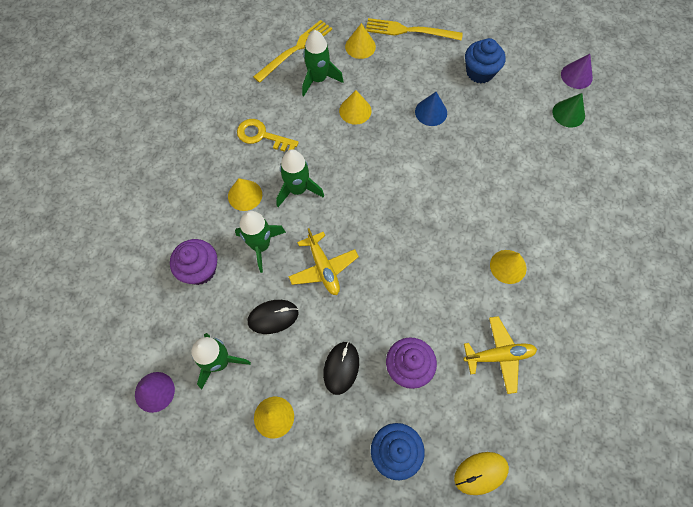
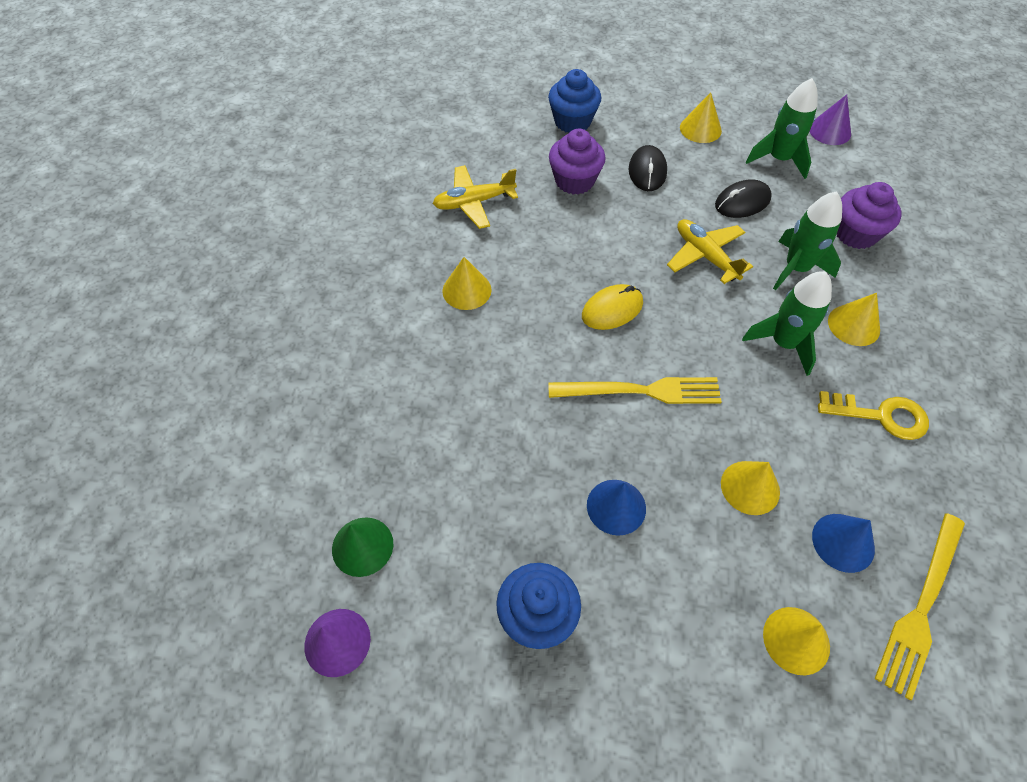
camera: 170 degrees right, 10 degrees down
(318, 79) = (843, 542): green rocket -> blue cone
(409, 31) = (706, 707): yellow fork -> yellow fork (641, 391)
(480, 473) = (486, 118): yellow mouse -> yellow mouse (612, 309)

